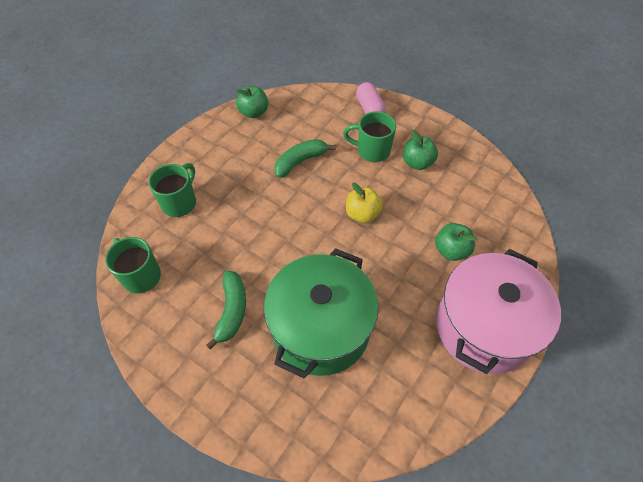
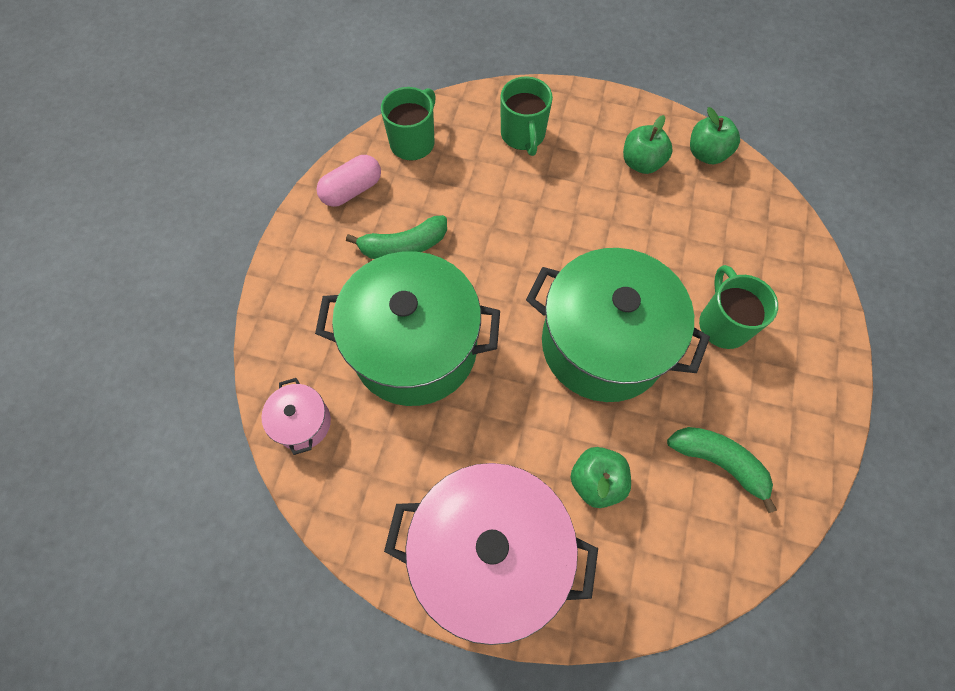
camera: 70 degrees right, 10 degrees up
(180, 202) = (523, 135): green mug -> green mug turned 75 degrees clockwise
(300, 161) = (653, 239): green banana -> green banana (719, 462)
(353, 431) = (303, 423): none -> pink pot
(362, 214) = (603, 344): yellow apple -> green pot
(369, 109) = (804, 296): pink capsule -> pink capsule (352, 190)
(417, 163) = (734, 393): green apple -> green apple (641, 163)

